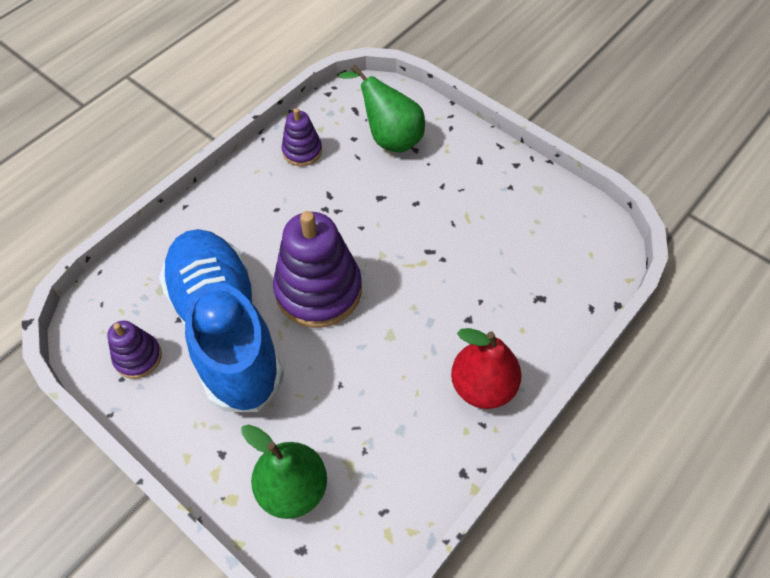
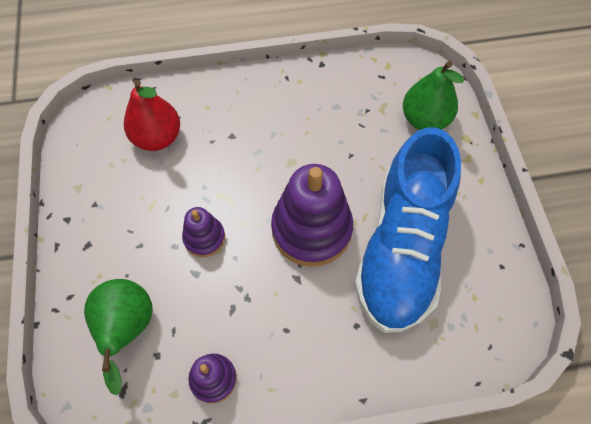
camera: 140 degrees left, 5 degrees up
(138, 357) = (481, 274): purple stacking toy -> purple stacking toy (204, 238)
(482, 386) = (266, 95): red pear -> red pear (157, 137)

